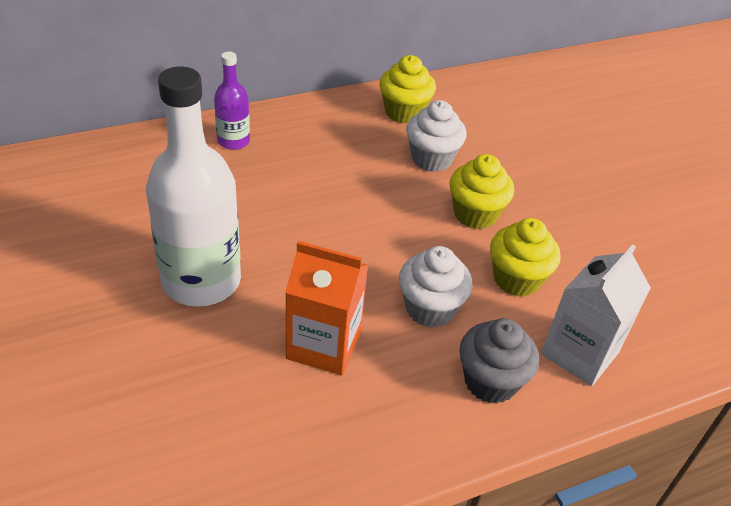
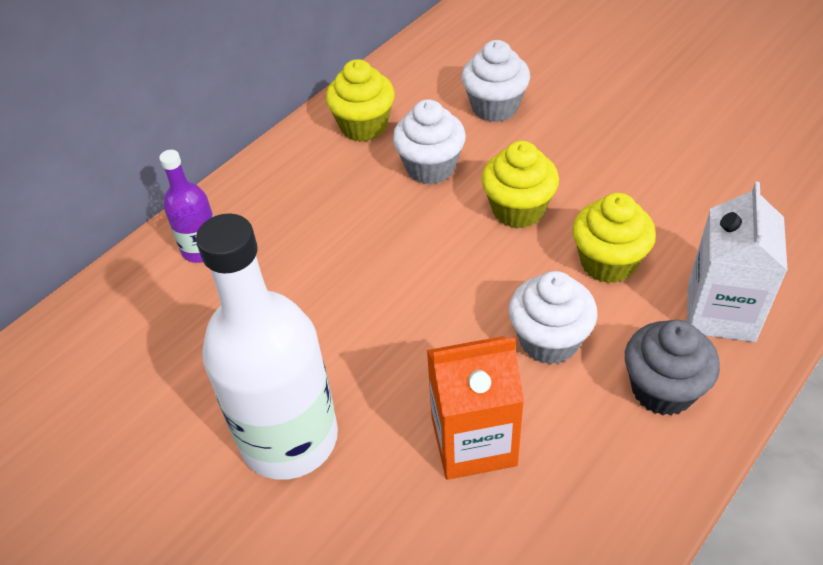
camera: 20 degrees left, 5 degrees up
(512, 140) = (494, 107): none -> white cupcake

